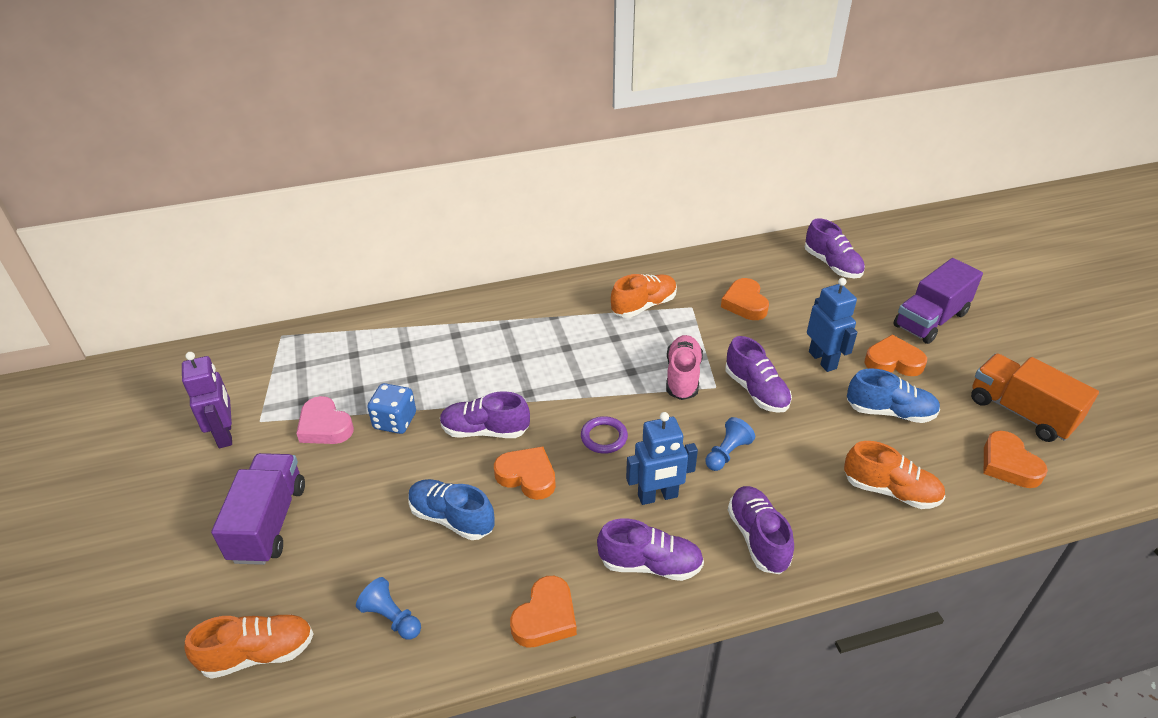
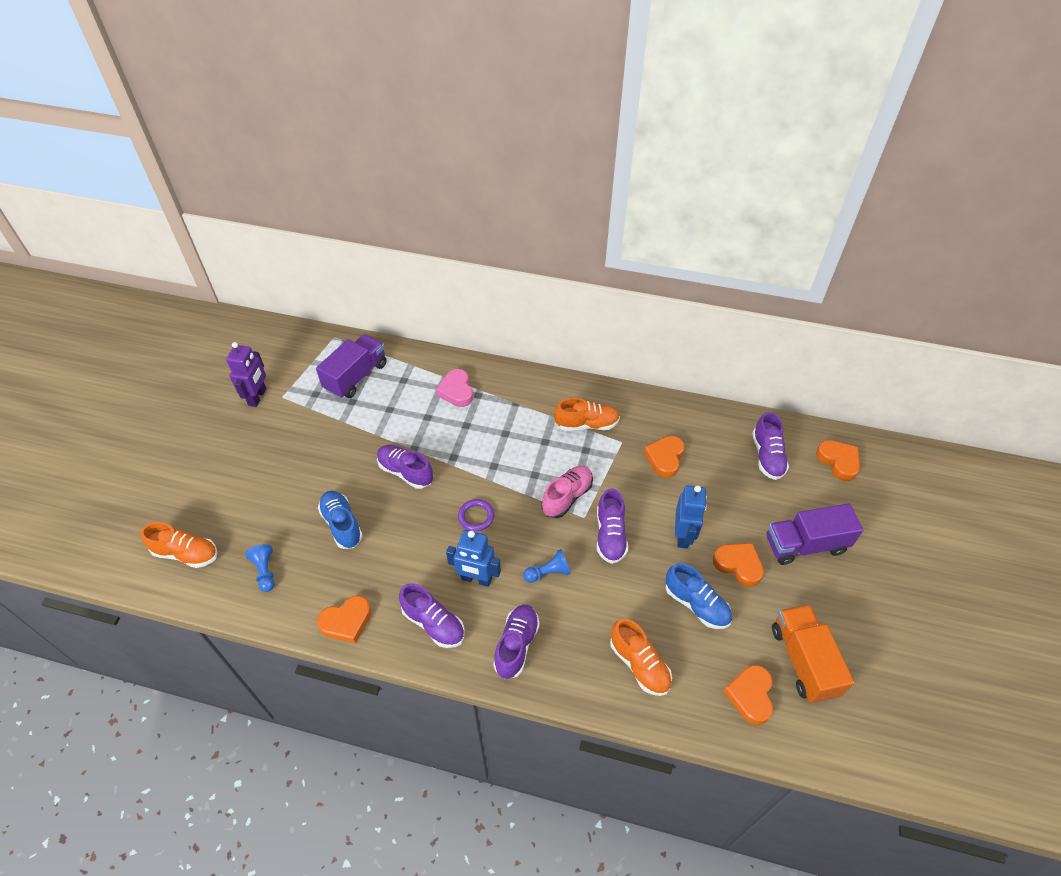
camera: 30 degrees right, 10 degrees up
(269, 522) = (243, 472): purple truck -> purple truck (356, 377)
(325, 426) = (315, 420): pink heart -> pink heart (456, 391)
(395, 421) = (357, 437): blue dice -> none
(527, 476) = (407, 519): orange heart -> orange heart (838, 461)

